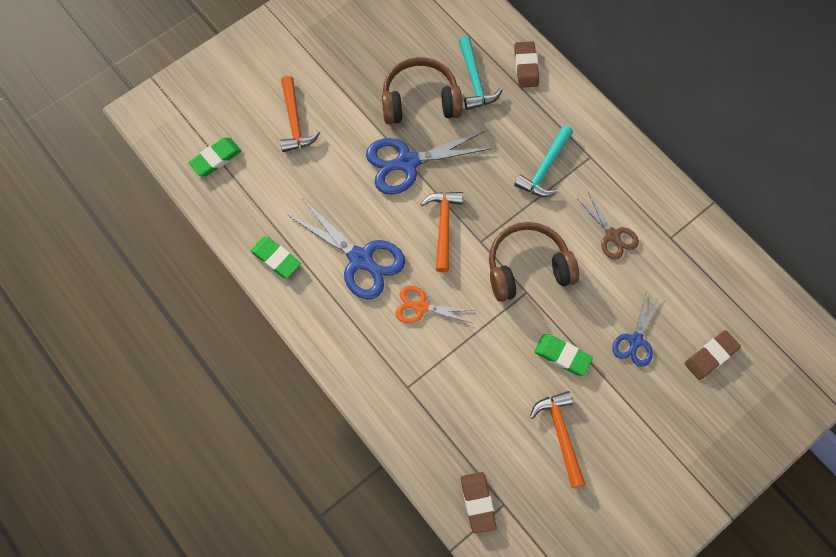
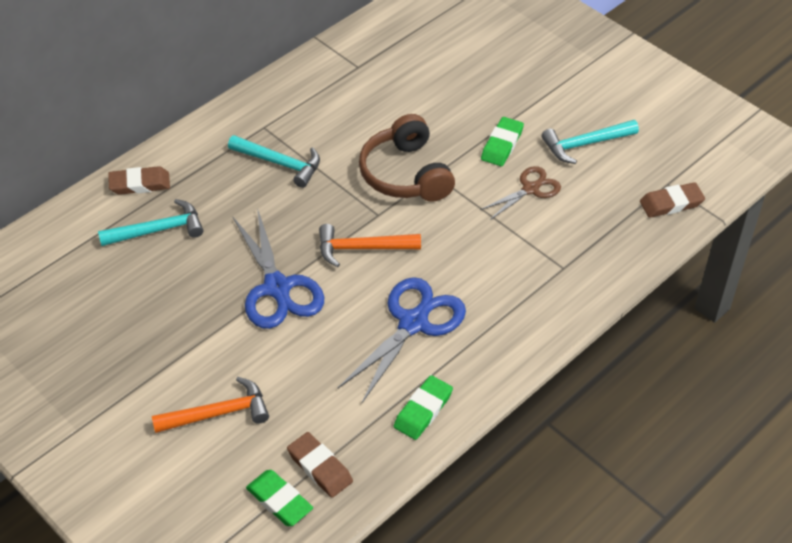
camera: 95 degrees left, 20 degrees down
(420, 101) = (187, 281): brown headphones -> none
(421, 307) = (466, 262): orange scissors -> none
(560, 434) = (585, 144): orange hammer -> turquoise hammer
(612, 235) = (359, 109): brown scissors -> brown scissors (530, 189)
(635, 340) = (475, 92): blue scissors -> none
(710, 356) = (482, 42): brown eraser -> brown eraser (320, 467)

